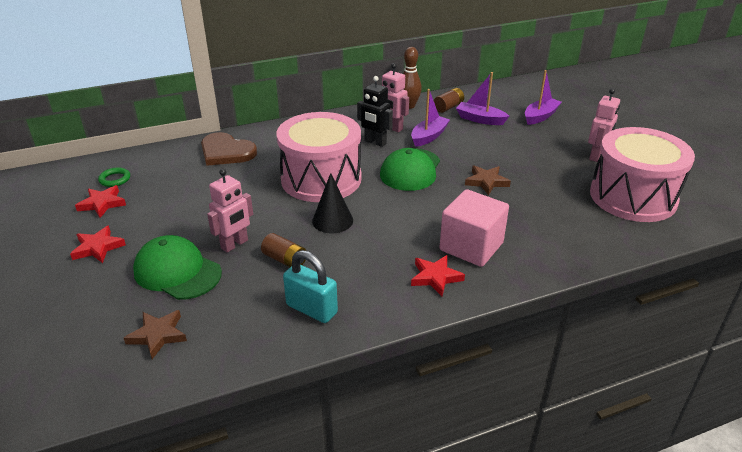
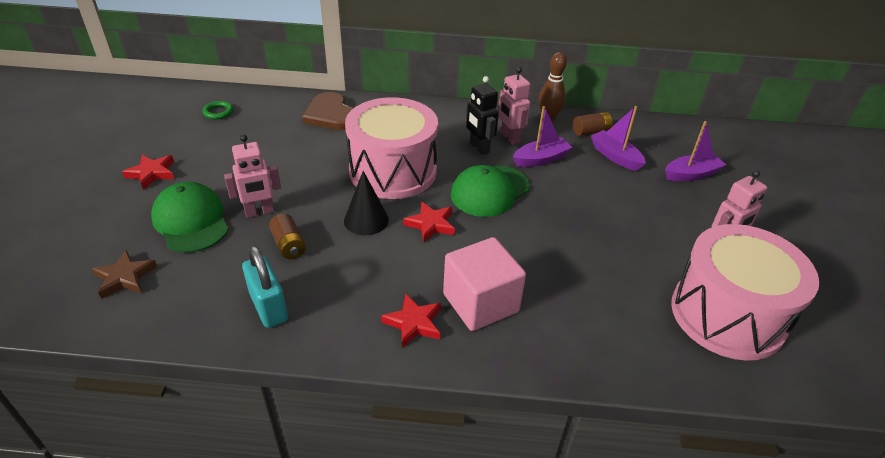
camera: 25 degrees right, 5 degrees up
(102, 204) = (190, 132): red star -> red star (430, 224)
(486, 182) = (561, 233): brown star -> none

